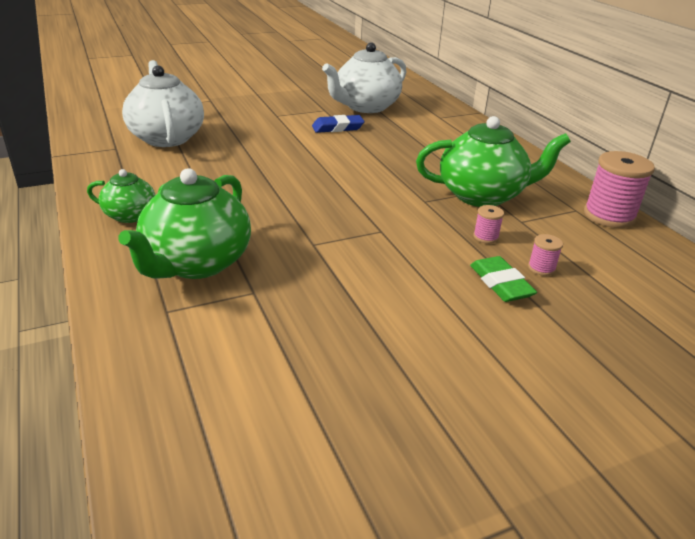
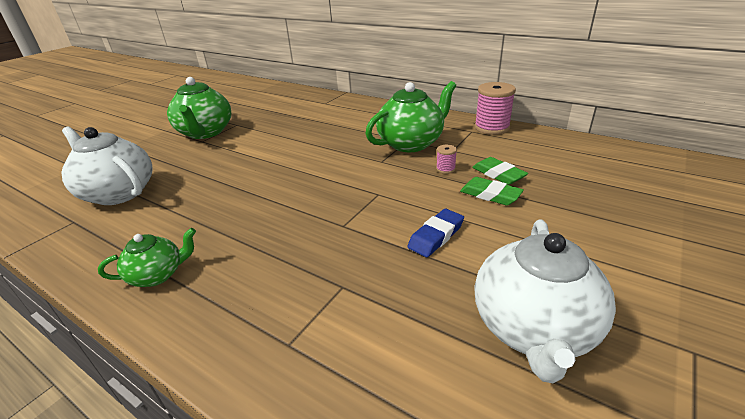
camera: 30 degrees left, 0 degrees up
(196, 263) = (267, 287): green teapot -> green teapot (205, 132)
(337, 128) = (261, 134): blue eraser -> blue eraser (436, 236)
(365, 107) = (265, 112): white teapot -> white teapot (533, 328)
(541, 268) = (498, 174): pink spool -> green eraser

